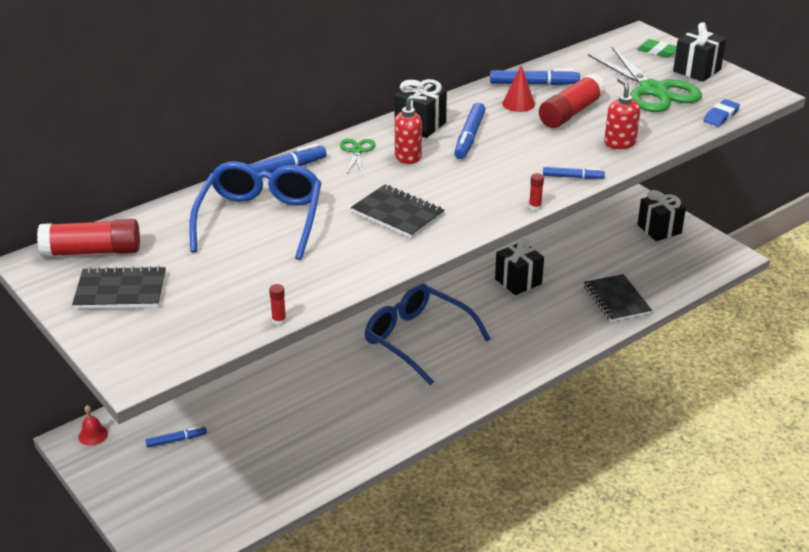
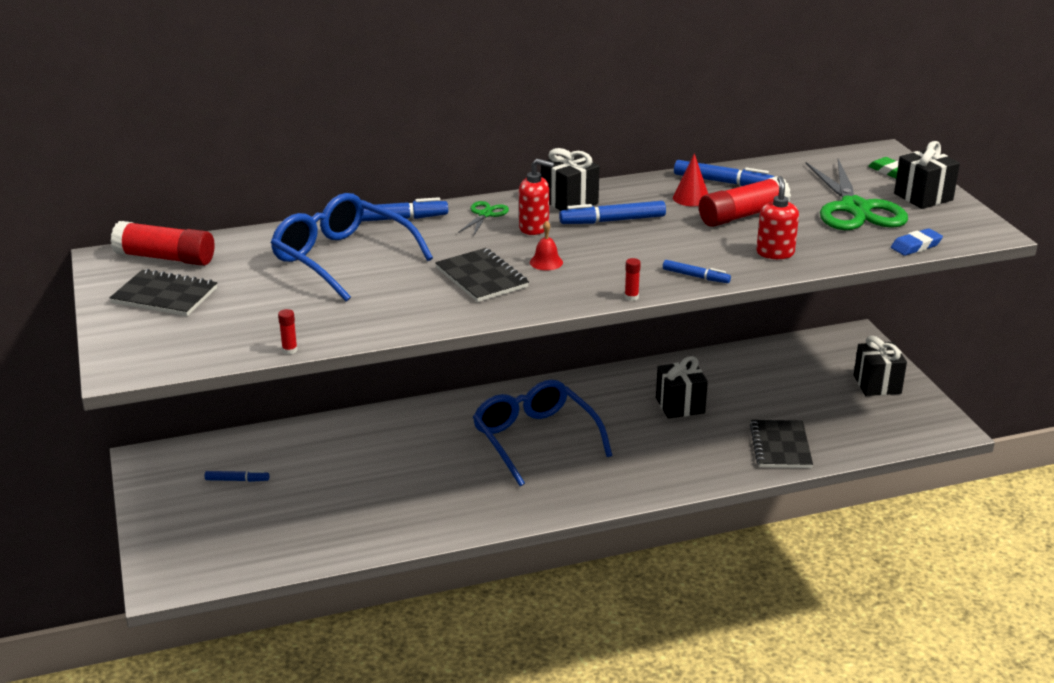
camera: 20 degrees right, 5 degrees down
(93, 435) = (164, 457): red bell -> red bell (546, 262)
(260, 219) = (342, 259): blue glasses -> blue glasses turned 75 degrees counterclockwise
(469, 137) = (612, 221): blue marker -> blue marker turned 45 degrees clockwise

